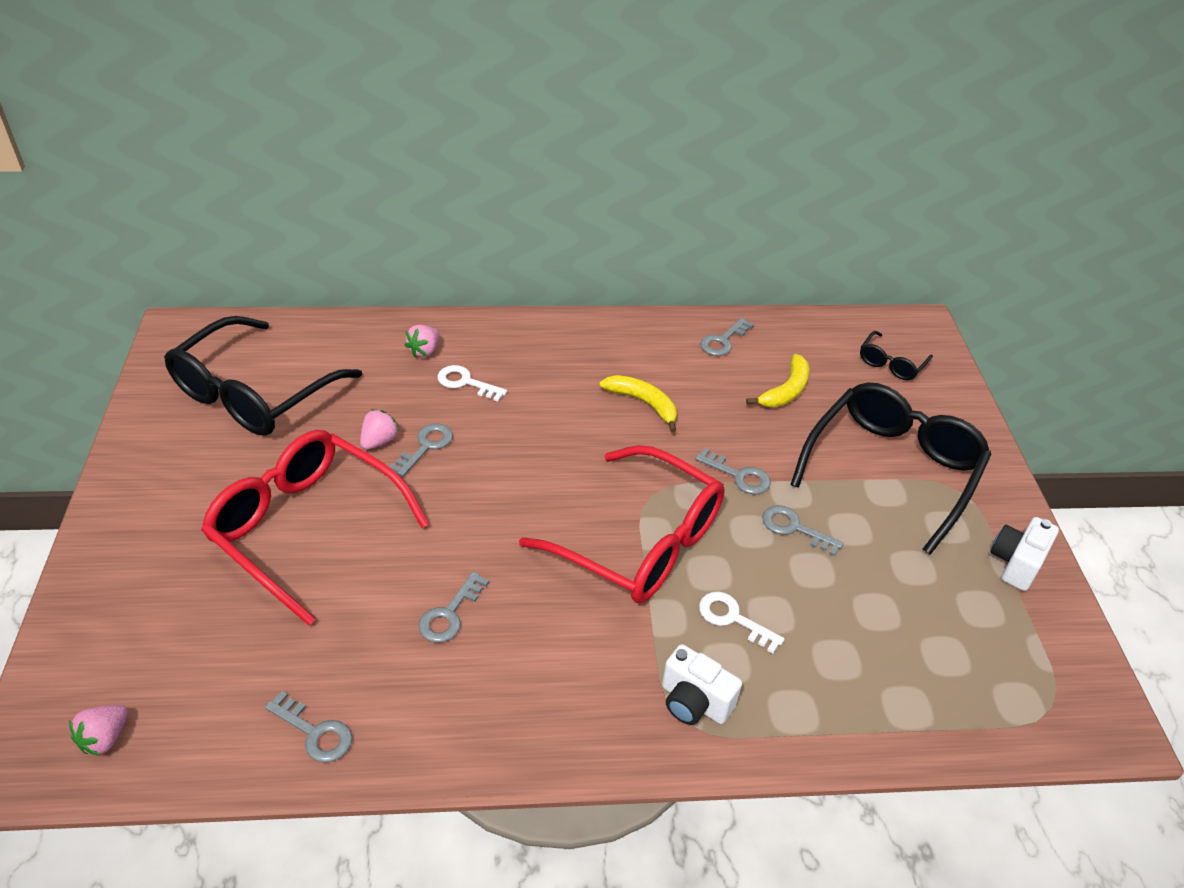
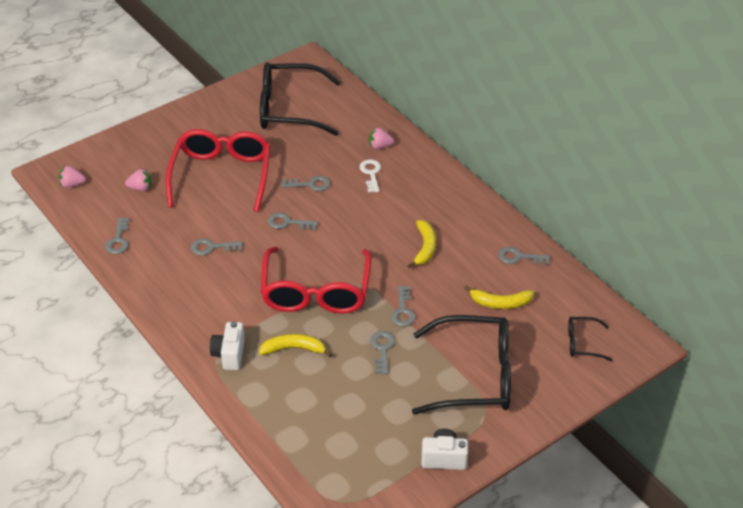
camera: 60 degrees right, 0 degrees up
(379, 441) = (298, 167): pink strawberry -> pink strawberry (140, 188)
(479, 504) = (288, 223): none -> grey key
(733, 619) = (294, 349): white key -> yellow banana

